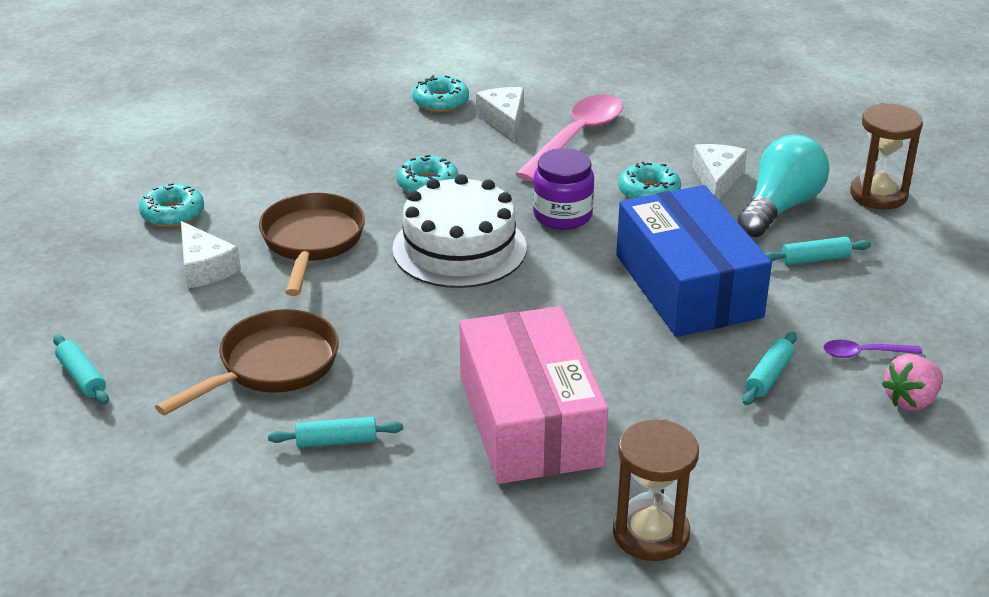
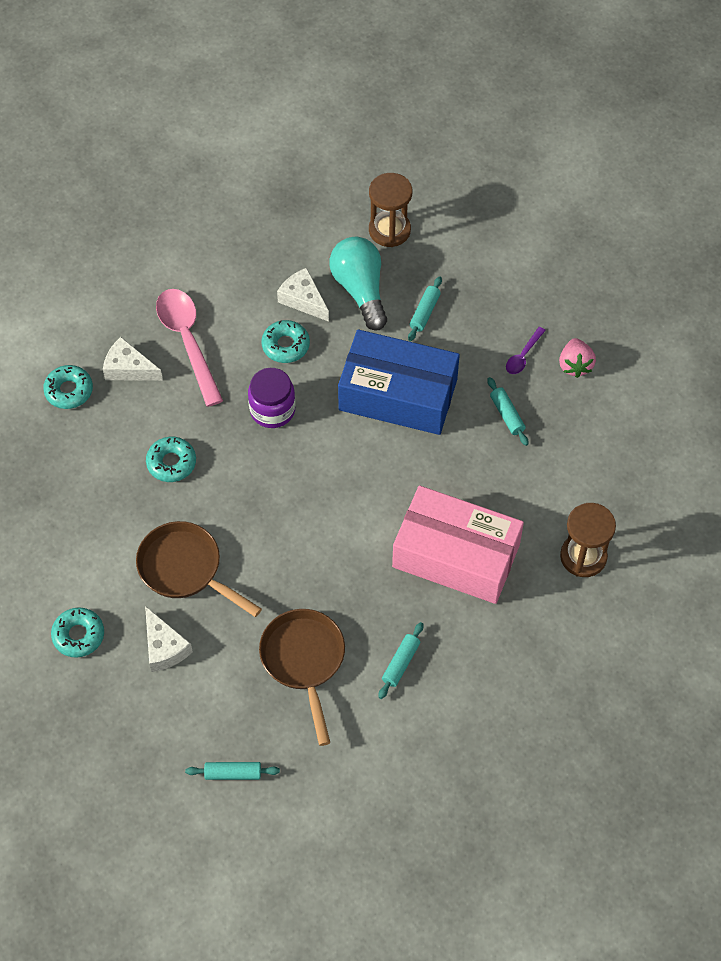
camera: 55 degrees left, 25 degrees up
(205, 268) = (164, 647): white cheese -> white cheese turned 60 degrees clockwise
(459, 248) = (261, 489): white cake -> none

